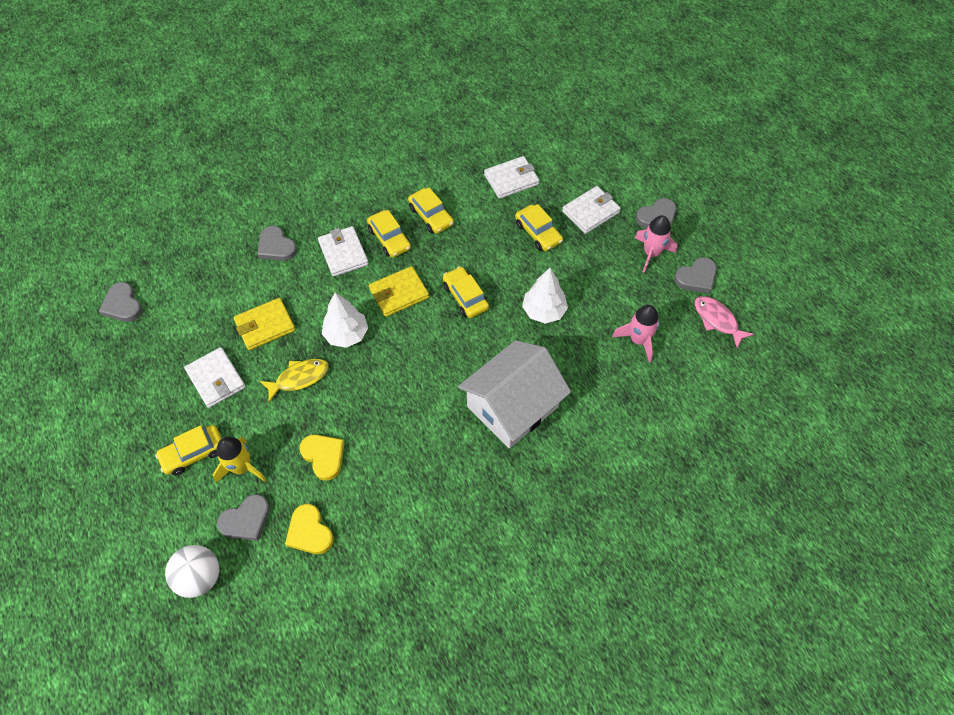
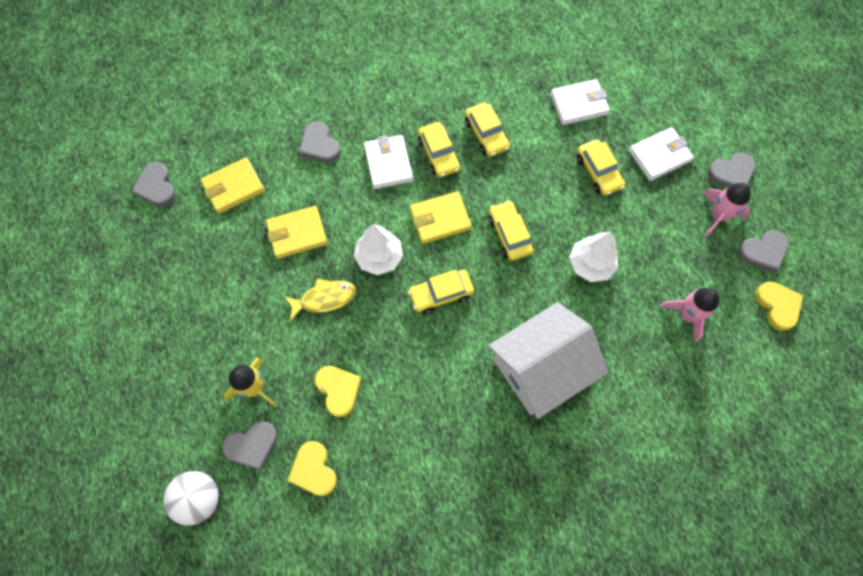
camera: 10 degrees right, 10 degrees up
(193, 453) = (208, 363): yellow car -> yellow car (441, 294)
(198, 294) = (233, 187): none -> yellow wallet
(216, 379) = (240, 285): white wallet -> none
(717, 320) = (777, 306): pink fish -> yellow heart

